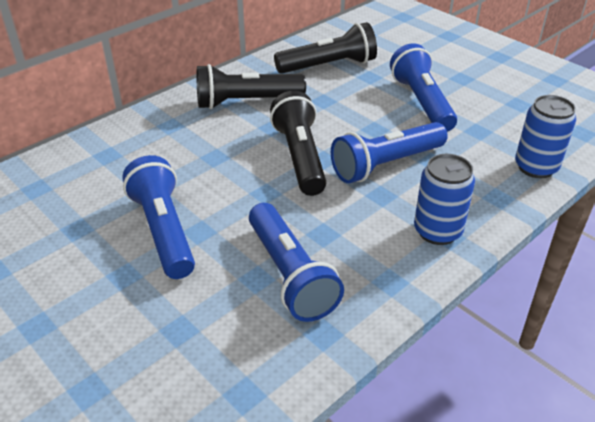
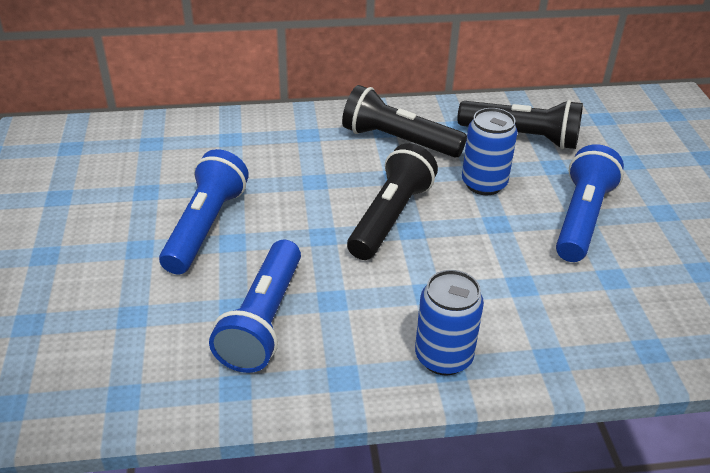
camera: 35 degrees right, 0 degrees up
(386, 164) = (467, 265): blue flashlight -> none
(536, 167) = (635, 350): blue can -> blue can (484, 184)

